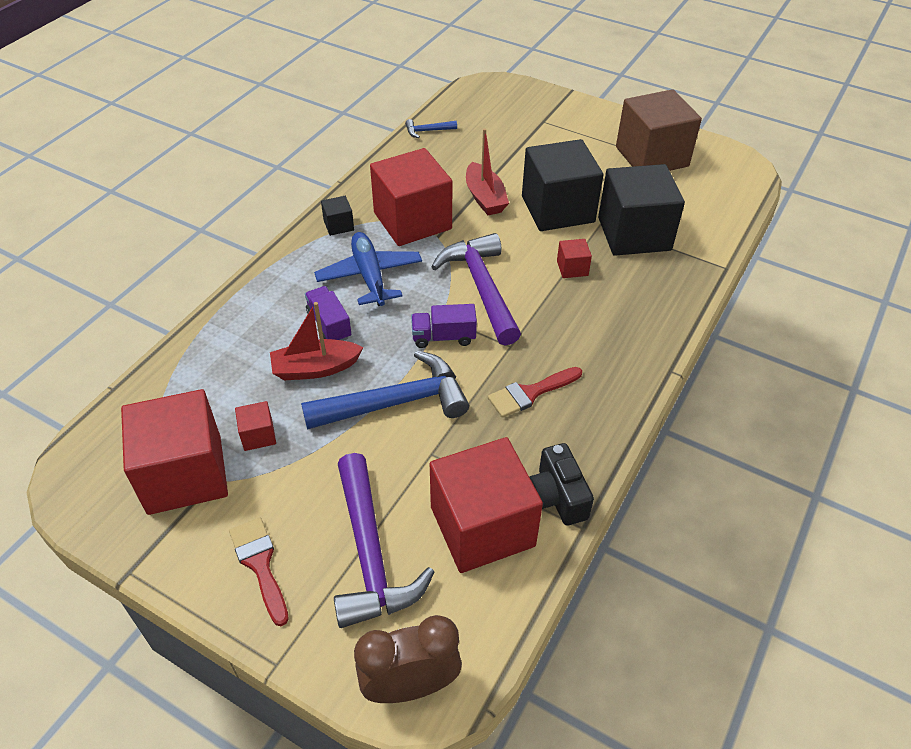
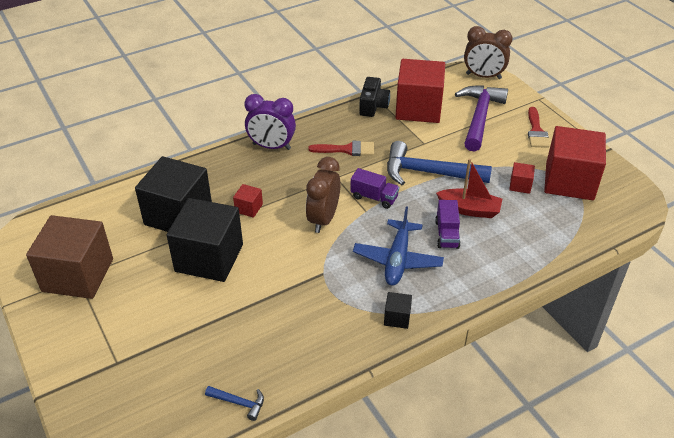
camera: 150 degrees left, 5 degrees down
(412, 221) = (332, 296): red cube -> none
(481, 288) = (323, 219): purple hammer -> brown clock
(485, 198) = (255, 293): red boat -> none
(629, 355) = (271, 147): none -> purple clock

